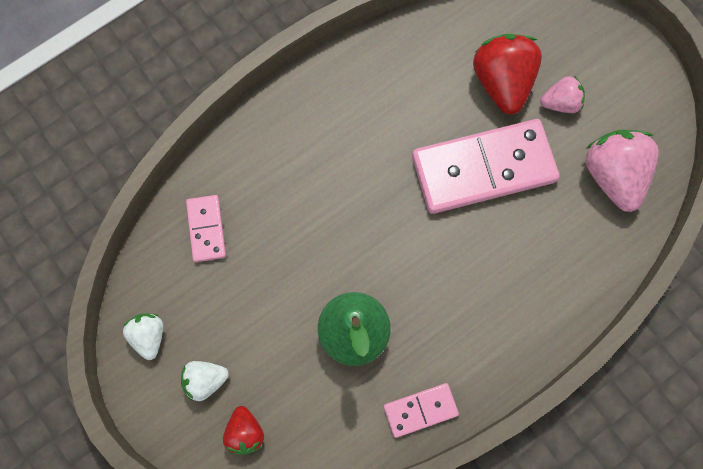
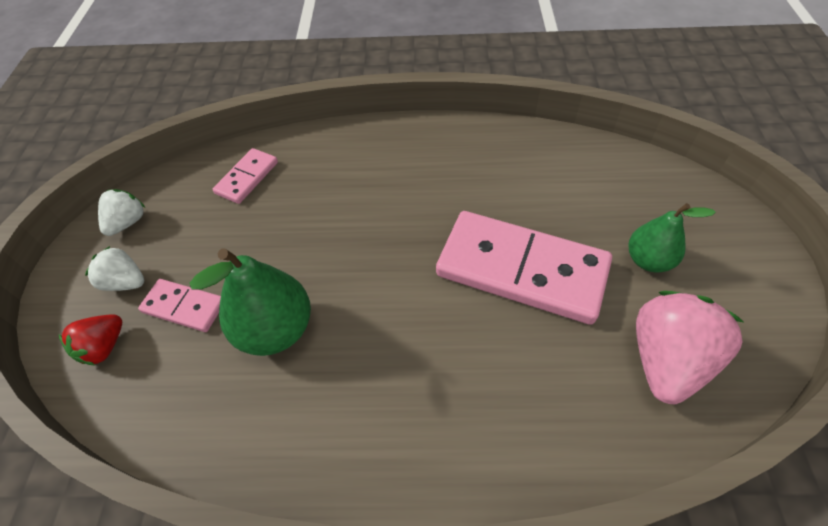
camera: 40 degrees right, 20 degrees down
(420, 410) = (263, 451): pink domino -> pink domino (184, 307)
(502, 82) = (596, 213): red strawberry -> none
(560, 103) = (648, 260): pink strawberry -> green pear

